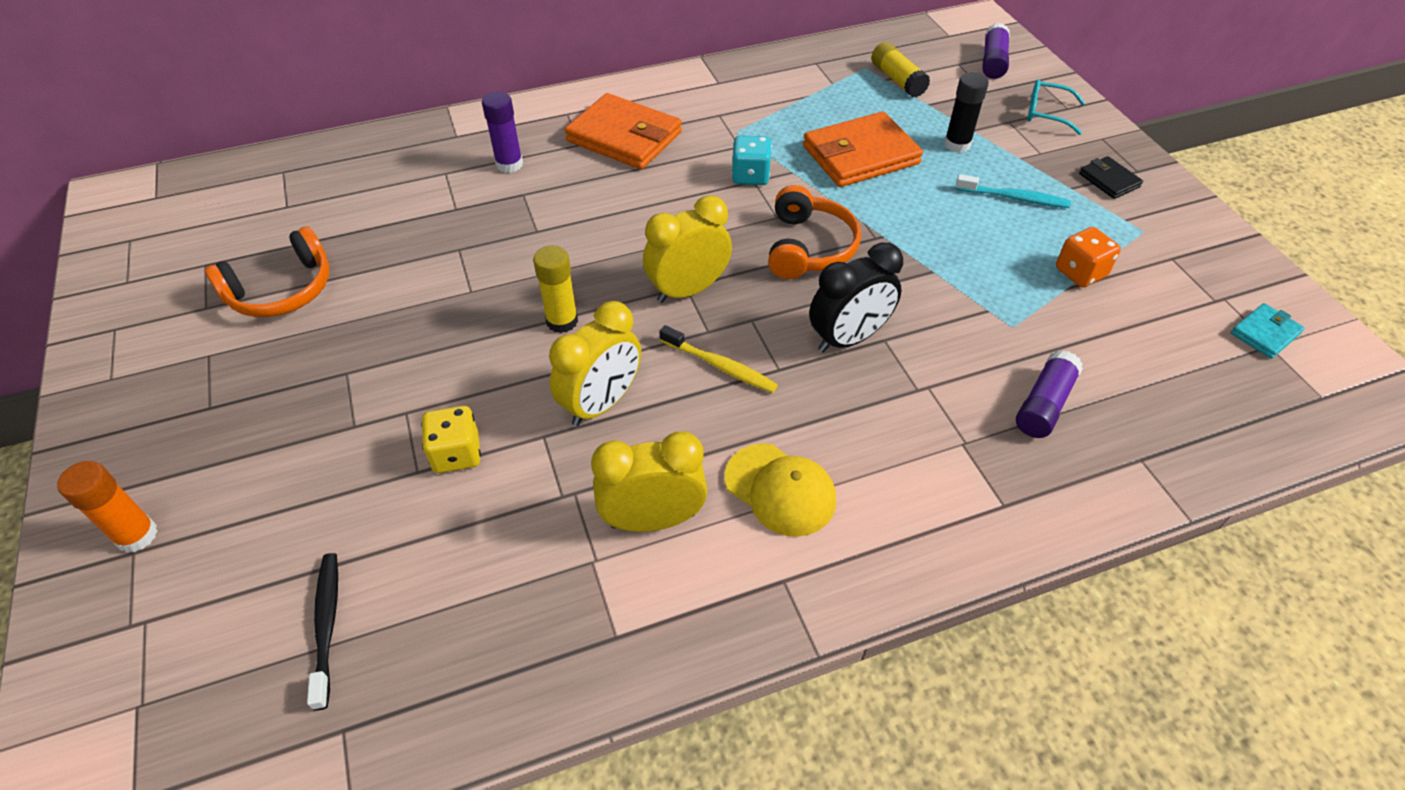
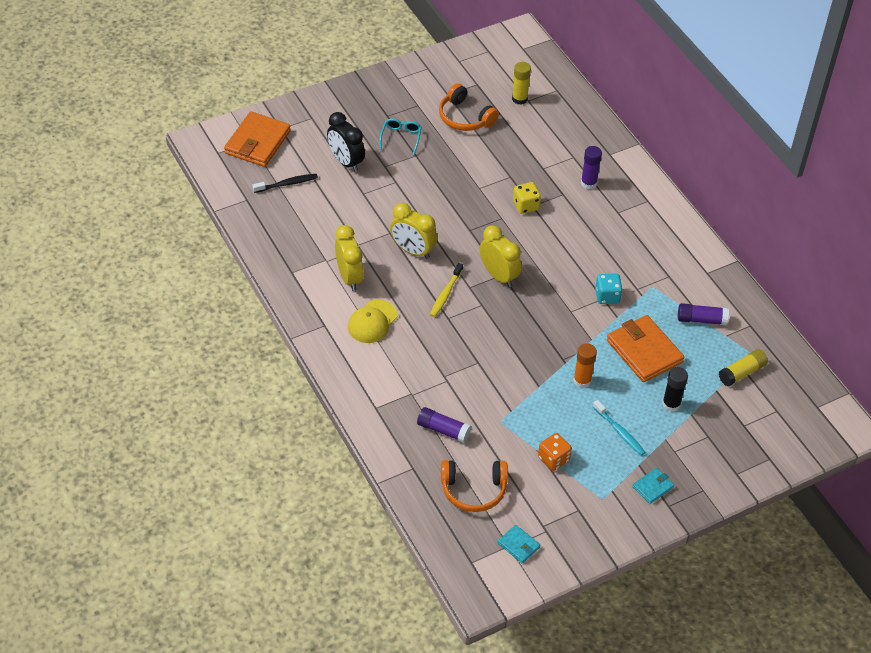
camera: 80 degrees right, 0 degrees up
(137, 535) = (319, 116): orange glue stick -> orange glue stick (582, 380)
(456, 454) = (375, 204): yellow dice -> yellow dice (525, 205)
(562, 321) = (465, 227): yellow glue stick -> yellow glue stick (519, 99)
(624, 137) = (630, 231): orange wallet -> orange wallet (257, 142)
(809, 247) = (546, 327): orange headphones -> orange headphones (473, 490)
(848, 339) = (475, 346): black clock -> black clock (346, 162)
(993, 62) = (786, 432): purple glue stick -> purple glue stick (701, 320)
(1014, 198) = (619, 431): turquoise toothbrush -> turquoise toothbrush turned 45 degrees counterclockwise
(1046, 113) = (725, 459): turquoise glasses -> turquoise glasses (401, 138)
(1109, 180) = (653, 487): black wallet -> turquoise wallet

